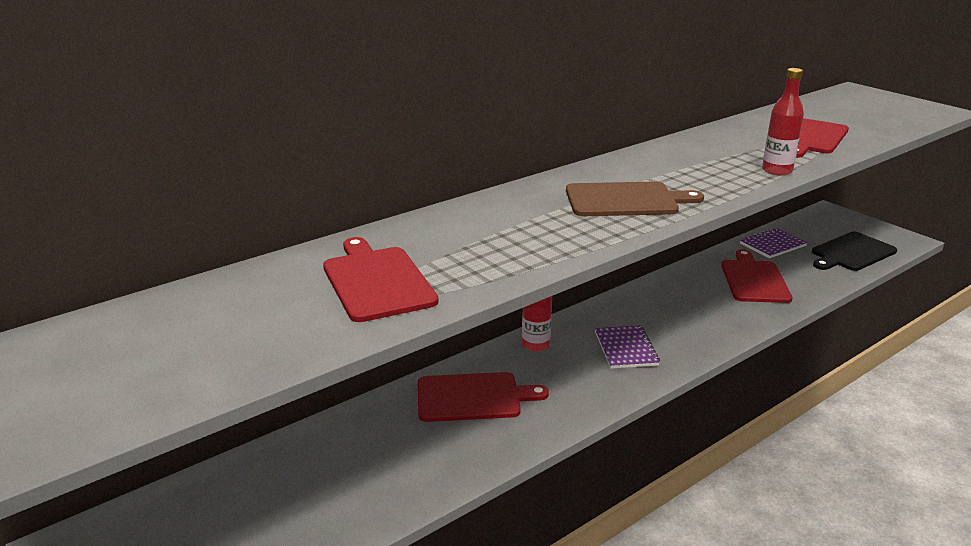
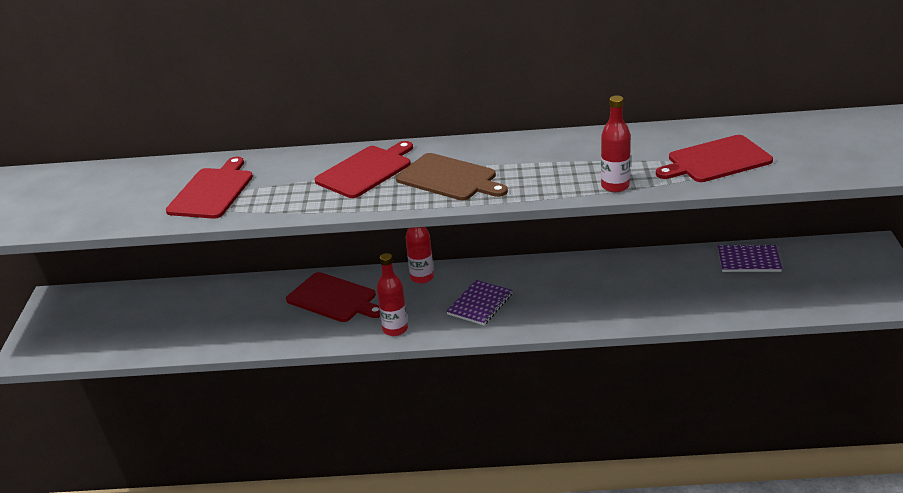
camera: 40 degrees right, 5 degrees up
(581, 402) = (395, 329): none -> red bottle
(754, 280) = (674, 286): red cutting board -> red cutting board (366, 171)
(851, 253) = (817, 293): black cutting board -> none

